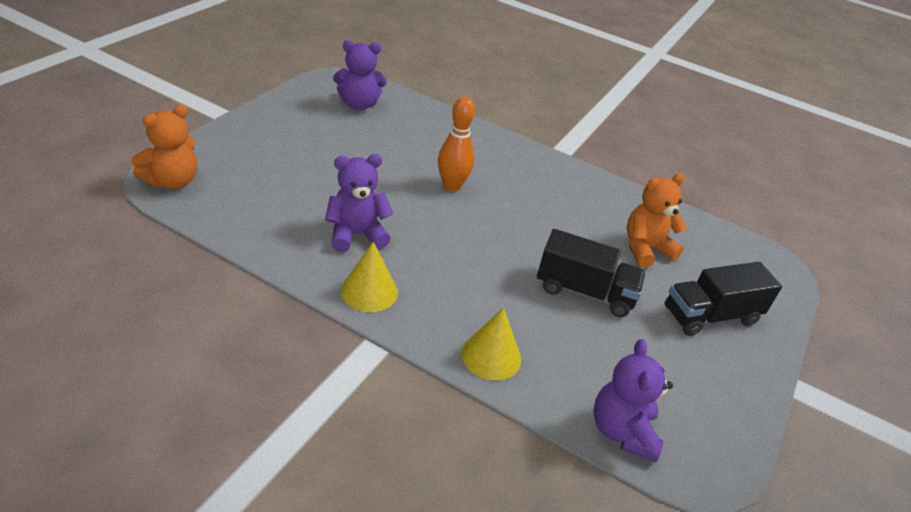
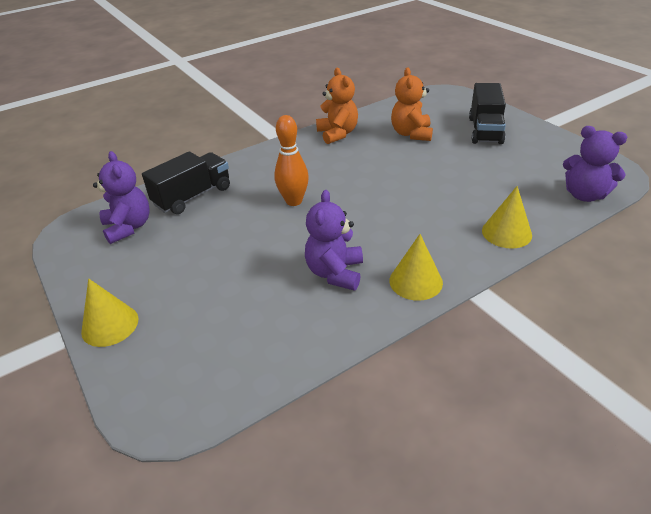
camera: 55 degrees left, 0 degrees up
(172, 181) = (171, 405): orange teddy bear -> orange teddy bear (337, 134)
(242, 130) = (110, 325): none -> yellow cone
(359, 104) = (128, 227): purple teddy bear -> purple teddy bear turned 45 degrees counterclockwise
(584, 292) = (448, 172): black truck -> black truck (193, 196)

